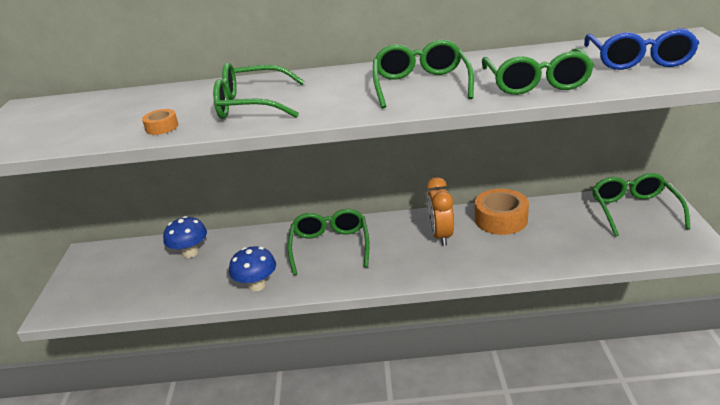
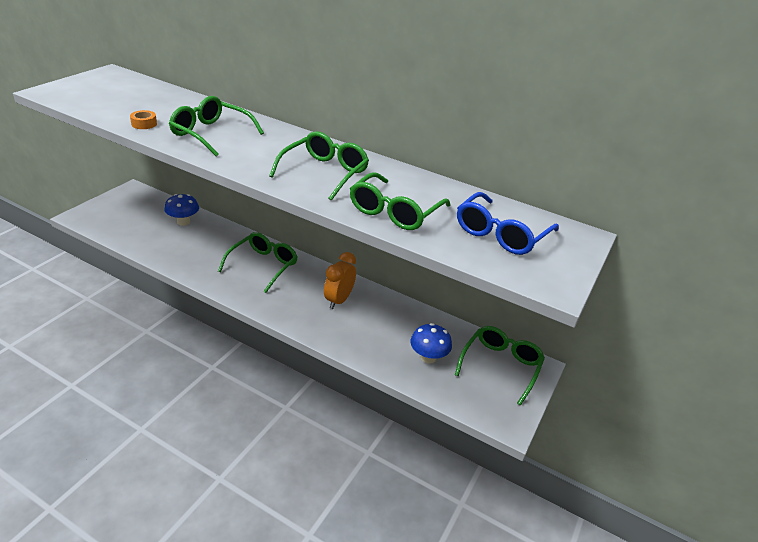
camera: 25 degrees right, 5 degrees up
(257, 285) = (191, 265): blue mushroom -> blue mushroom (428, 357)
(501, 219) = (394, 313): orange tape -> none

